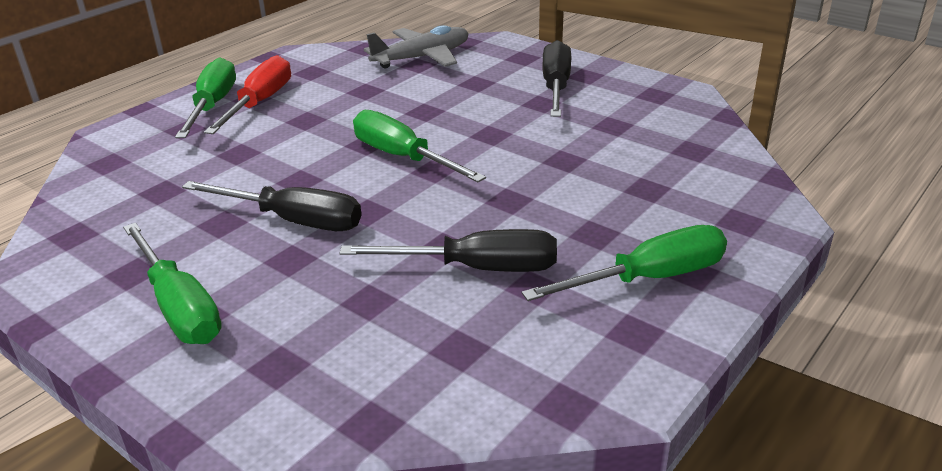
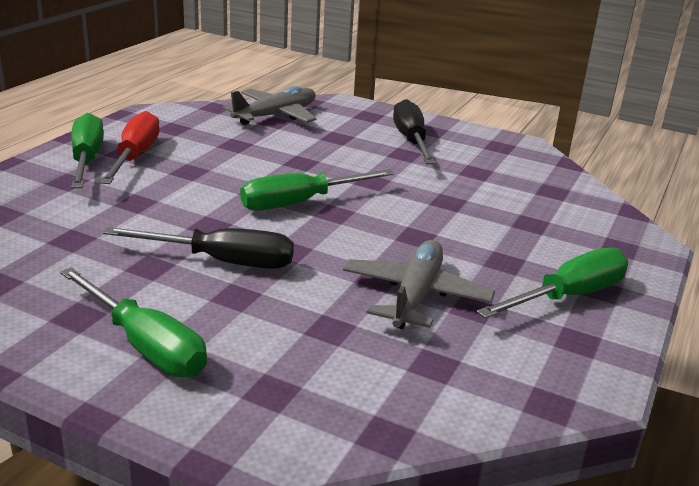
camera: 15 degrees left, 5 degrees down
(403, 157) = (301, 203): green screwdriver -> green screwdriver turned 60 degrees counterclockwise
(476, 268) = (415, 295): black screwdriver -> grey plane

